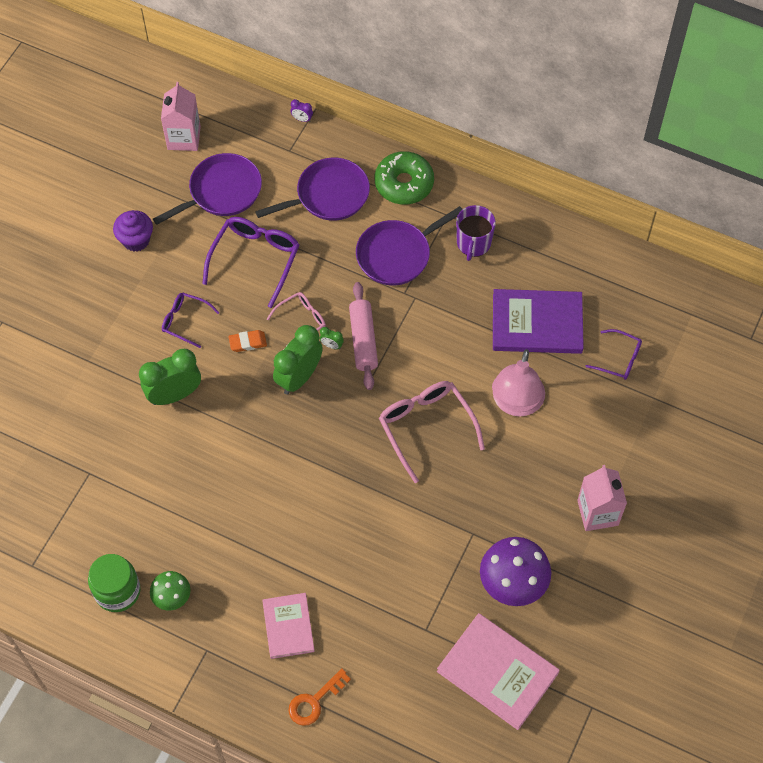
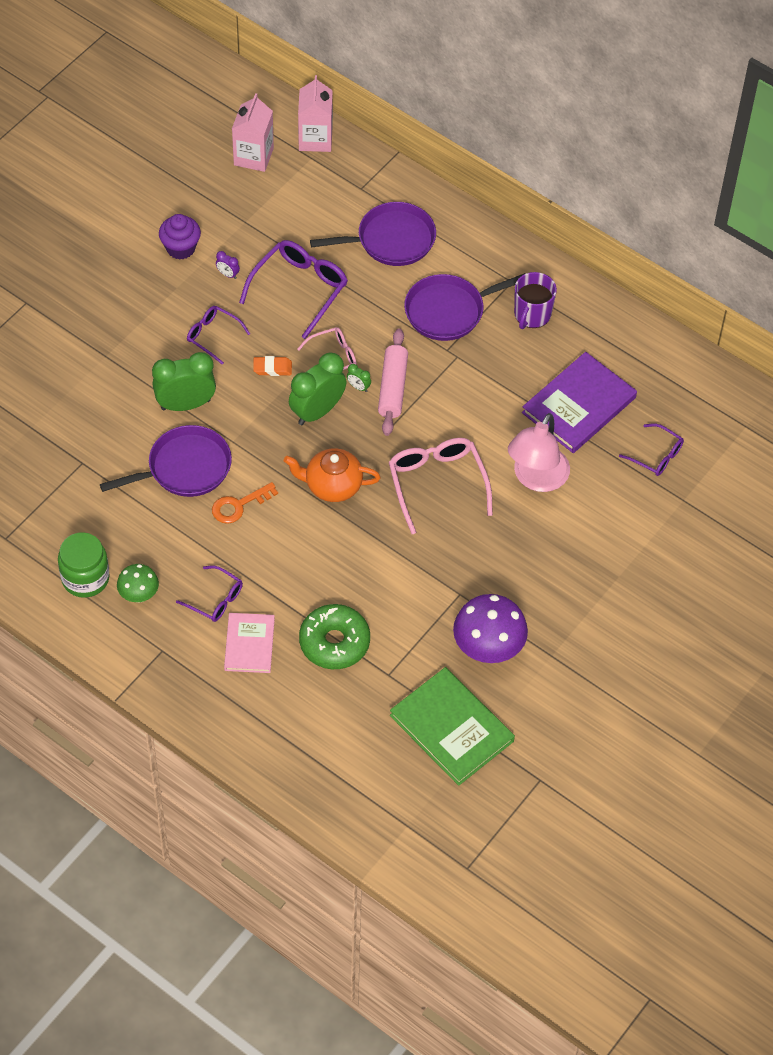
camera: 10 degrees right, 5 degrees down
(222, 191) = (281, 216): purple pan -> purple pan (185, 468)
(246, 587) = (215, 599): none -> purple glasses
(302, 119) = (381, 159): purple clock -> purple clock (228, 274)
(314, 701) = (259, 718): orange key -> orange key (239, 505)
(329, 449) = (332, 485): none -> orange teapot
(404, 184) = (473, 242): green donut -> green donut (334, 642)
(497, 672) = (451, 728): pink book -> green book
(537, 323) = (579, 405): purple book -> purple book turned 60 degrees counterclockwise
(597, 512) = (594, 599): pink carton -> pink carton (315, 139)

